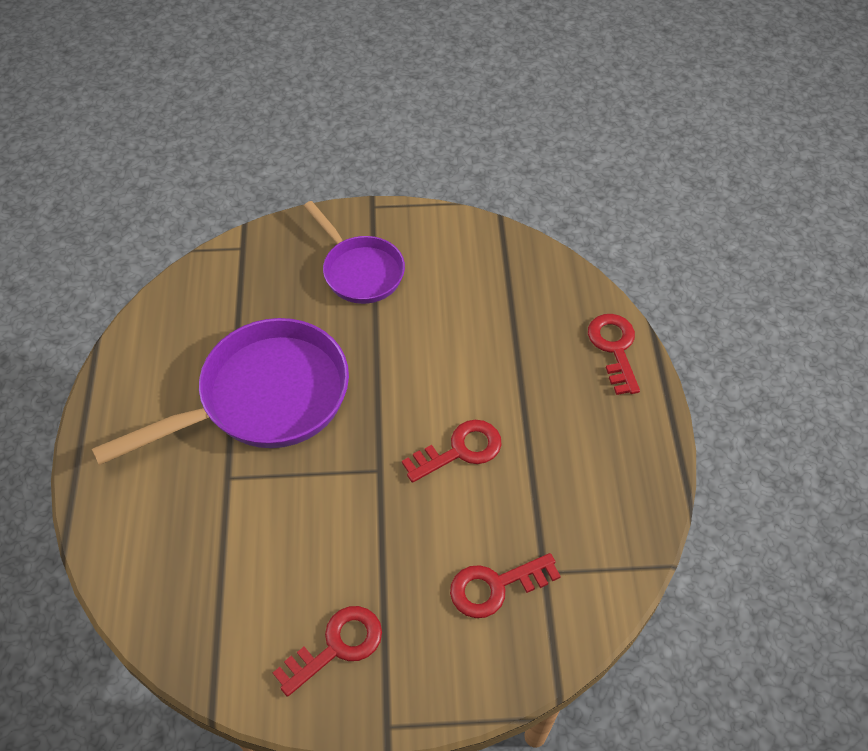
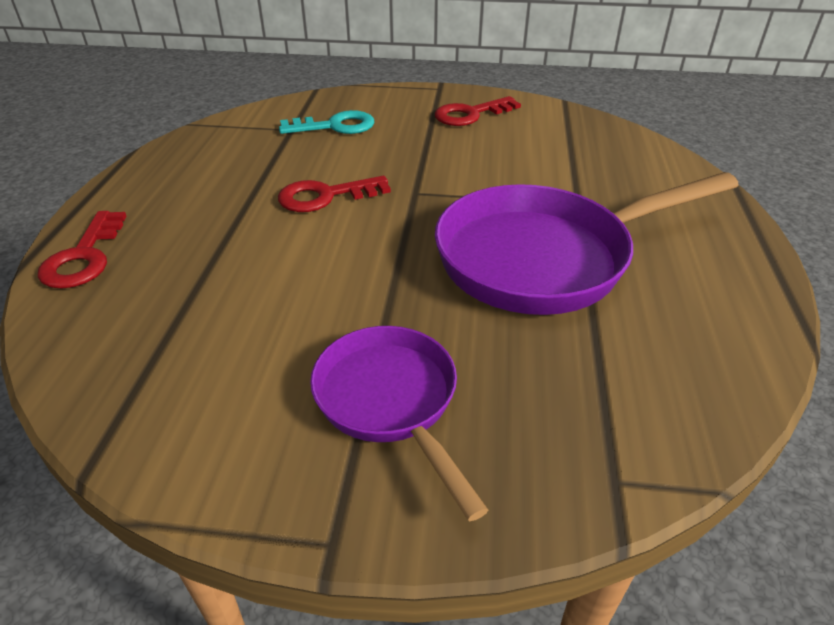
camera: 170 degrees left, 15 degrees down
(496, 586) = (335, 126): red key -> turquoise key

